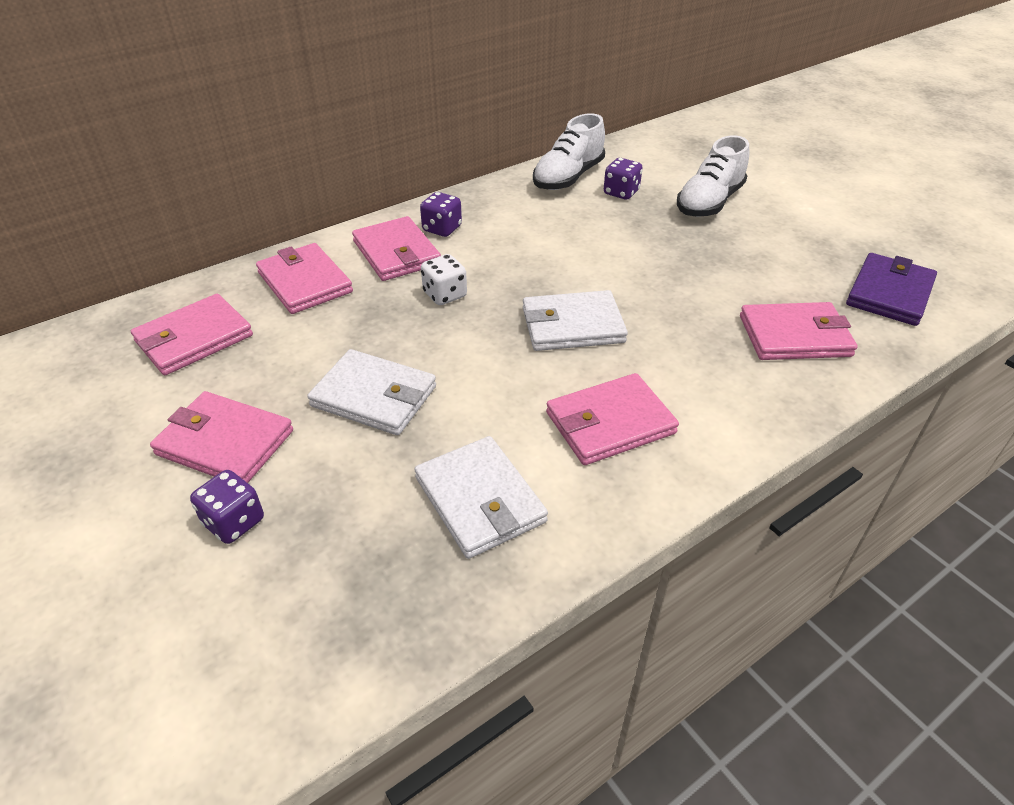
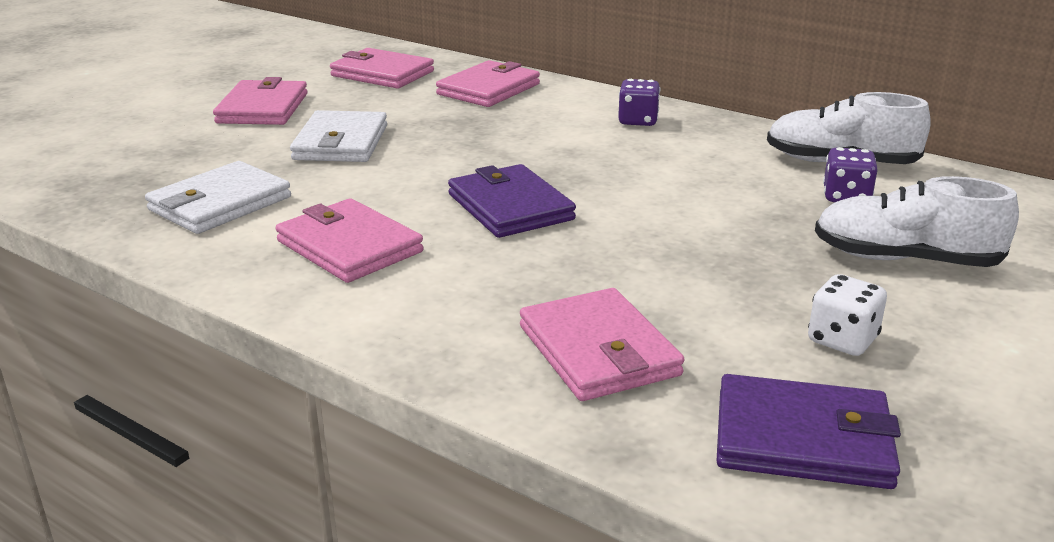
camera: 70 degrees right, 15 degrees down
(234, 522) = (179, 128): purple dice -> none
(396, 253) = (571, 111): pink wallet -> none
(445, 295) = (516, 142): white dice -> white dice (842, 340)
(572, 325) = (510, 207): white wallet -> purple wallet

